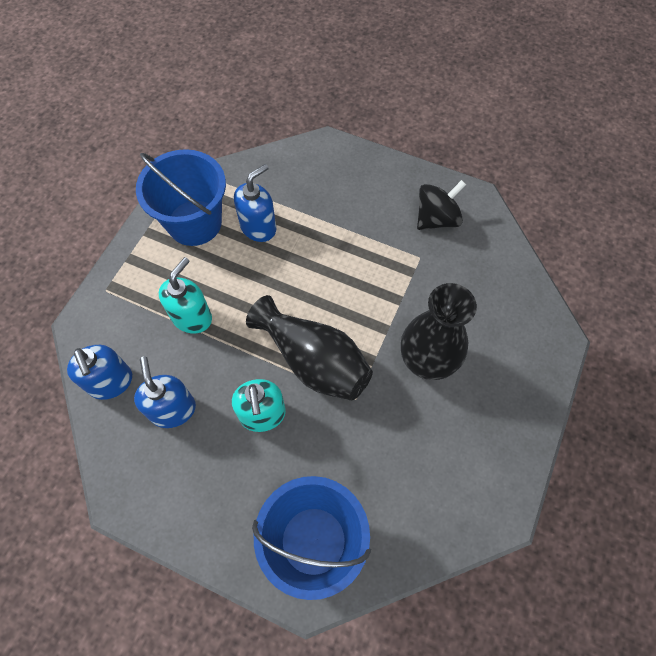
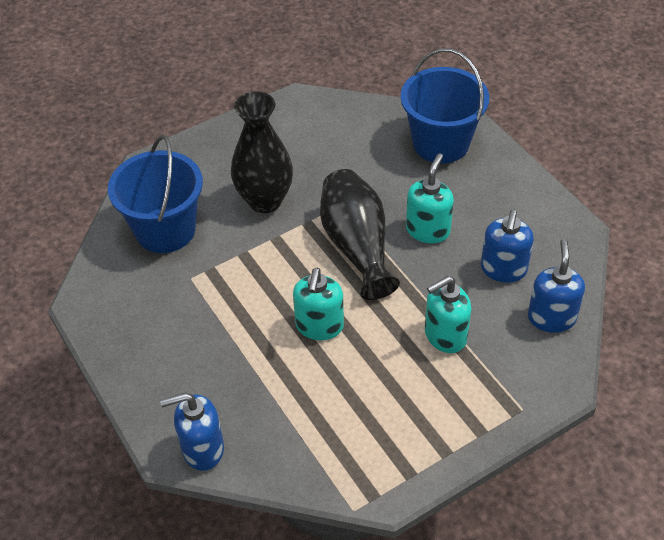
camera: 145 degrees left, 15 degrees down
(194, 223) = (386, 434): blue bucket -> blue bucket (165, 230)
(258, 227) = (320, 390): blue soap dispenser -> blue soap dispenser (202, 449)
(293, 272) = (319, 326): none -> turquoise soap dispenser
(436, 219) = (140, 303): black spinning top -> none

